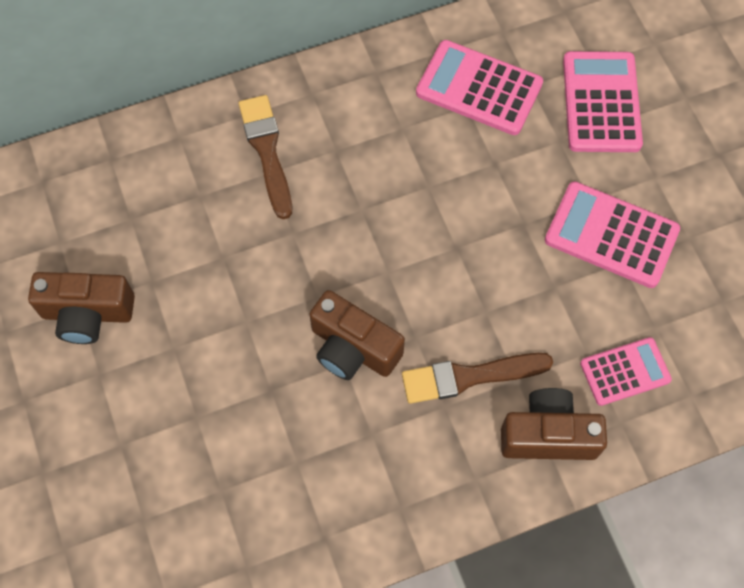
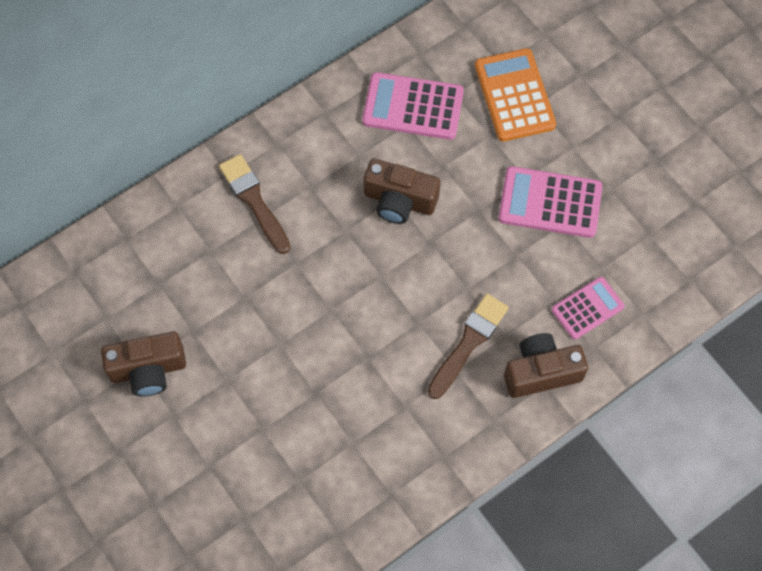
camera: 15 degrees left, 0 degrees up
(353, 348) = (371, 343): brown camera -> brown camera (399, 201)
(469, 377) = (468, 343): brown brush -> brown brush turned 150 degrees clockwise
(601, 102) = (514, 95): pink calculator -> orange calculator

